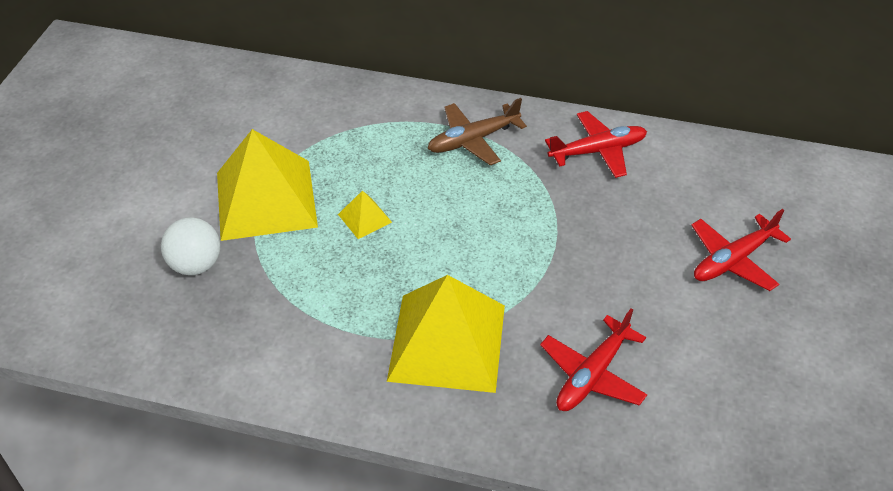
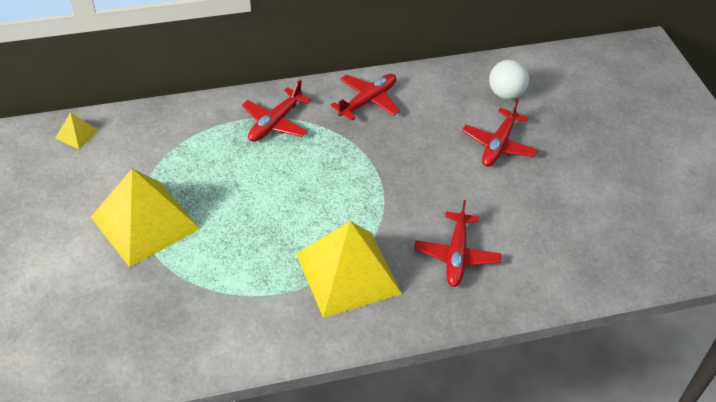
camera: 30 degrees left, 0 degrees up
(196, 264) = (122, 293): white ball -> white ball (506, 94)
(364, 218) = (231, 208): yellow pyramid -> yellow pyramid (76, 134)
(473, 140) = (275, 123): brown plane -> red plane

